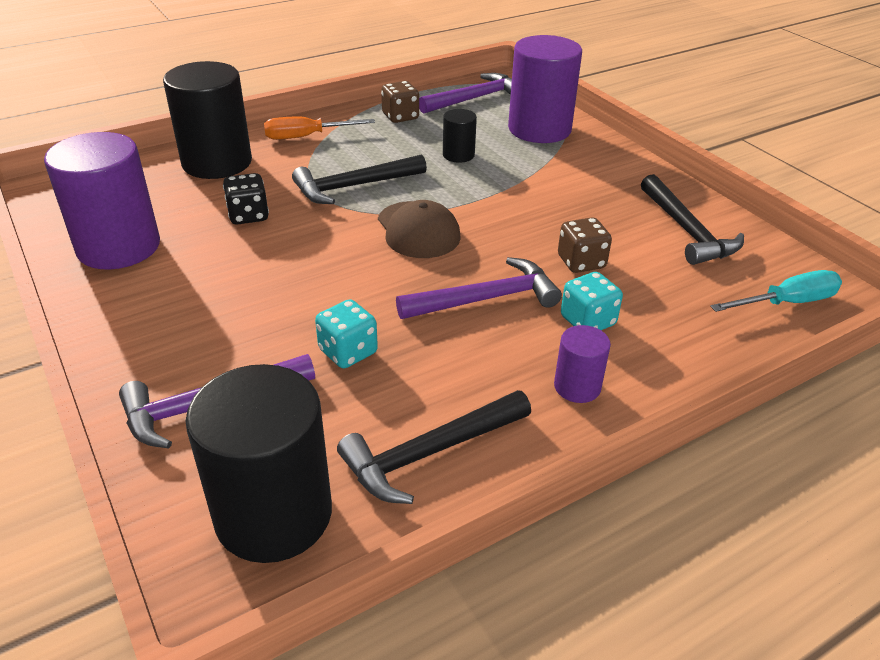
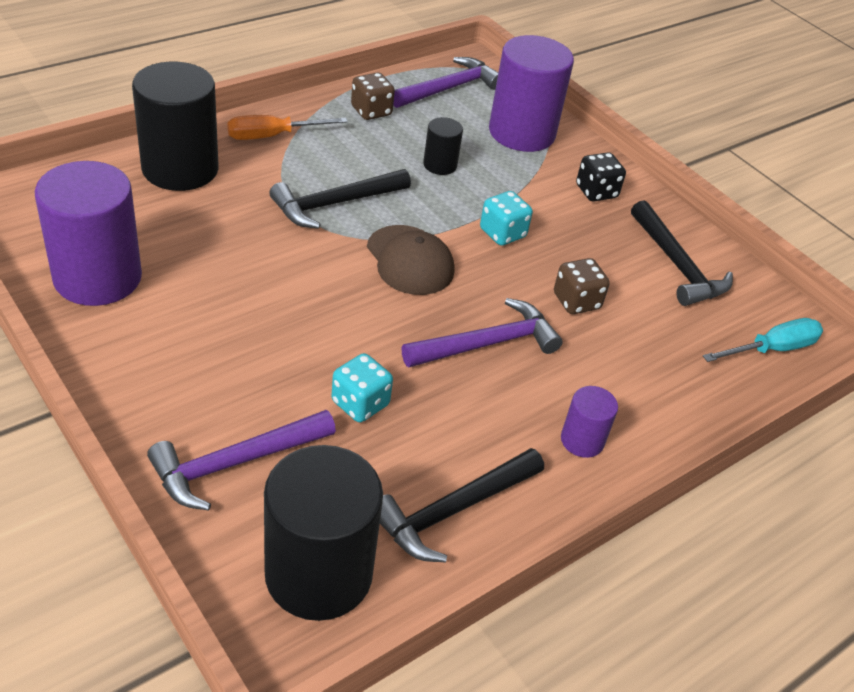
camera: 10 degrees left, 5 degrees up
(248, 215) = (229, 239): black dice -> black dice (596, 192)
(587, 321) = (587, 369): turquoise dice -> turquoise dice (502, 233)

